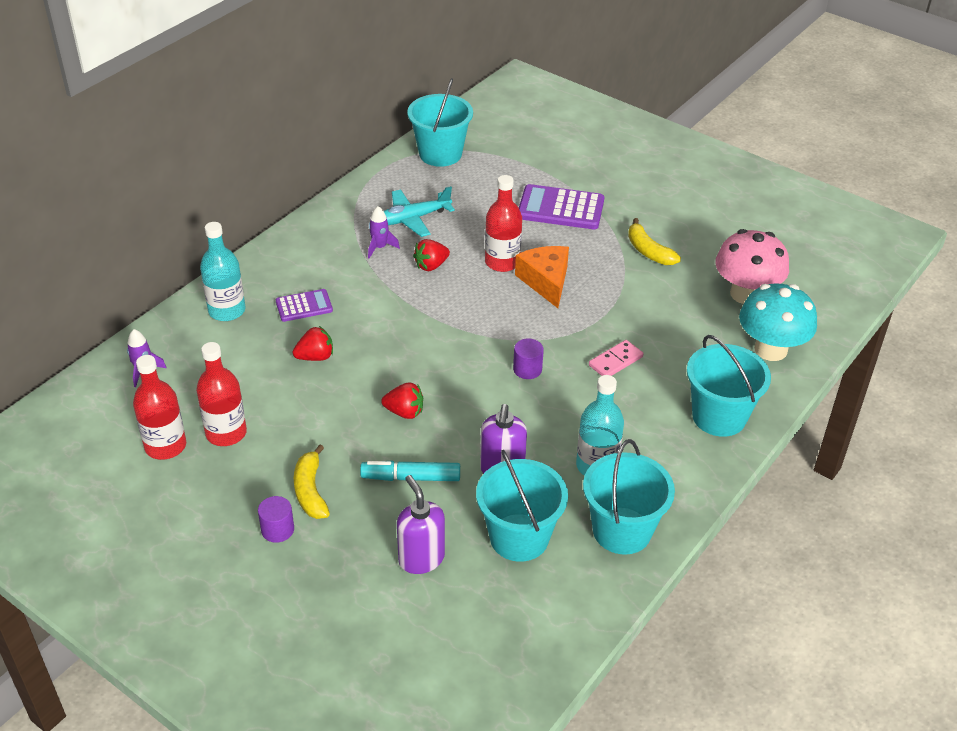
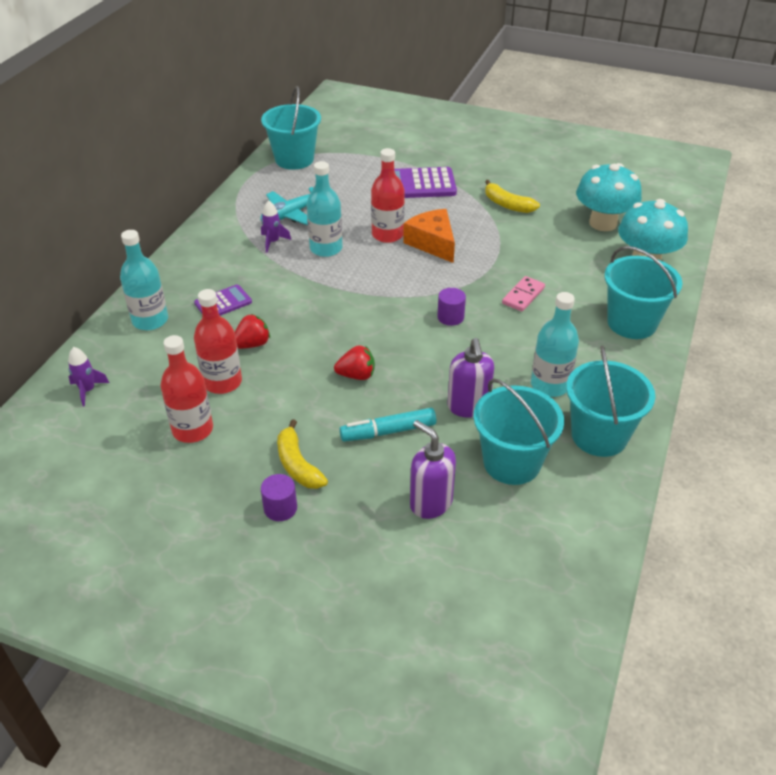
camera: 15 degrees left, 0 degrees up
(165, 446) = (136, 454): red bottle -> red bottle (222, 382)
(431, 266) = (326, 248): red strawberry -> turquoise bottle
(745, 294) = (603, 223): pink mushroom -> turquoise mushroom

